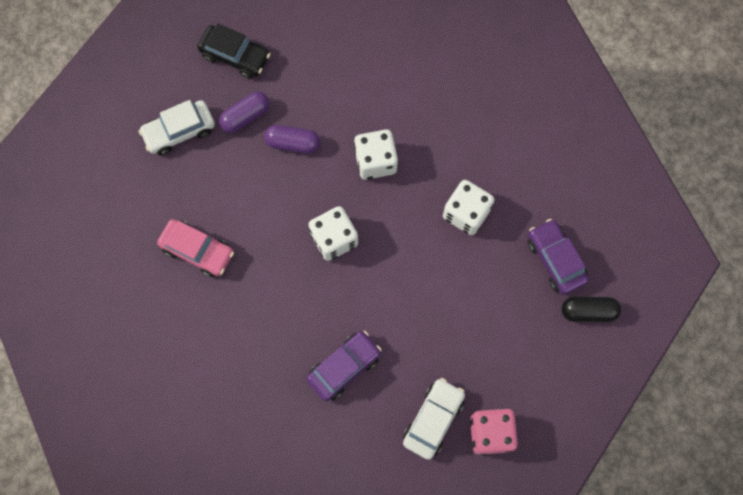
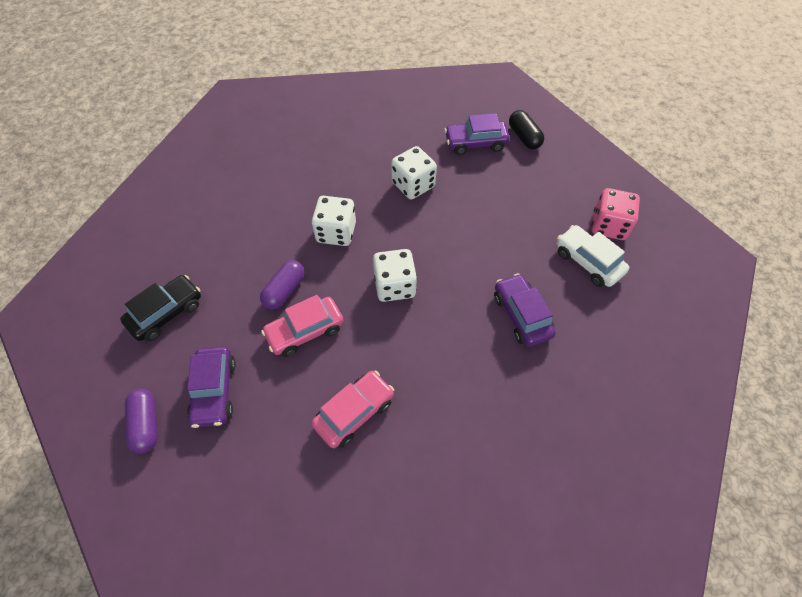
camera: 70 degrees left, 15 degrees down
(179, 131) = (214, 391): white car -> purple car
(245, 116) = (234, 323): purple capsule -> purple capsule (146, 424)
(258, 179) = (305, 331): none -> pink car
(588, 311) = (524, 137): black capsule -> black capsule turned 45 degrees counterclockwise

